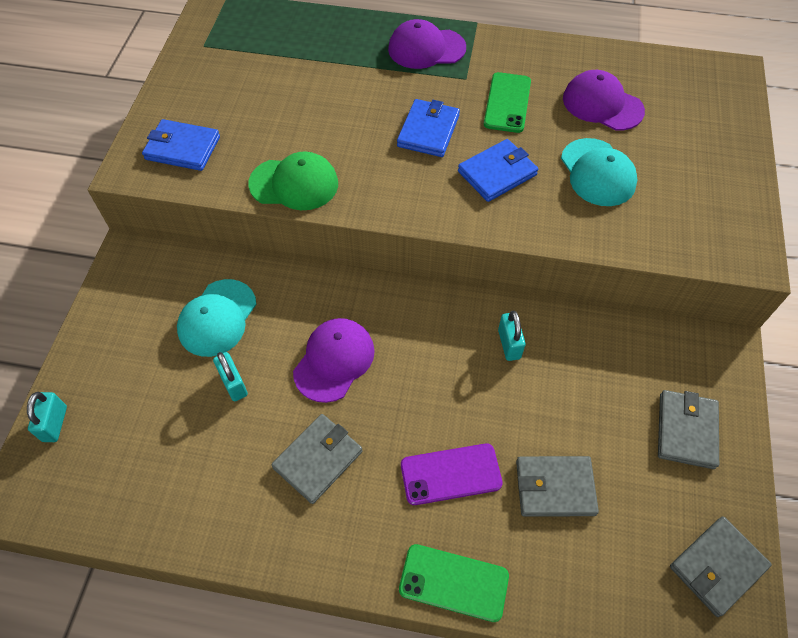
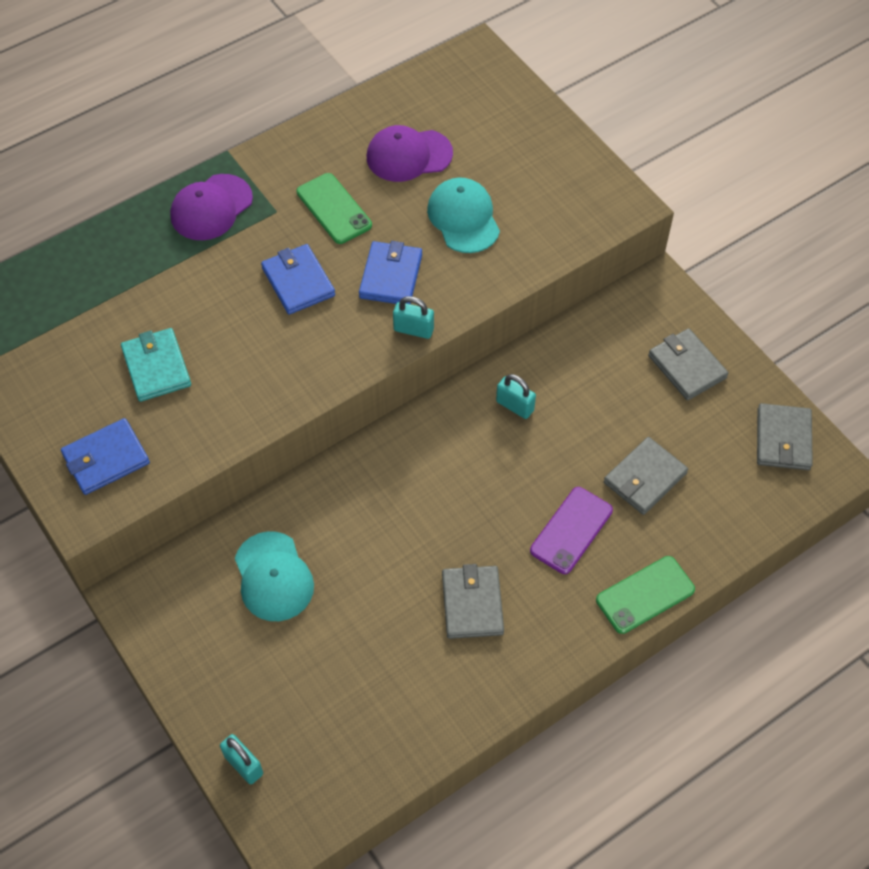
camera: 45 degrees left, 0 degrees up
(233, 384) = (348, 611): turquoise padlock -> turquoise padlock (413, 329)
(278, 117) = (156, 367): none -> turquoise wallet
(294, 184) = (241, 411): green cap -> none
(334, 360) = (403, 527): purple cap -> none
(597, 172) = (463, 218): turquoise cap -> turquoise cap turned 135 degrees counterclockwise

